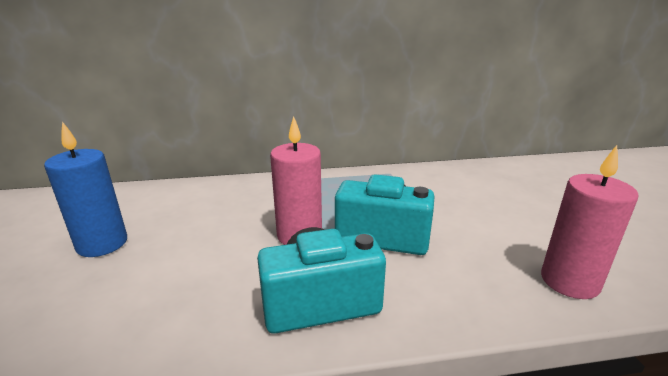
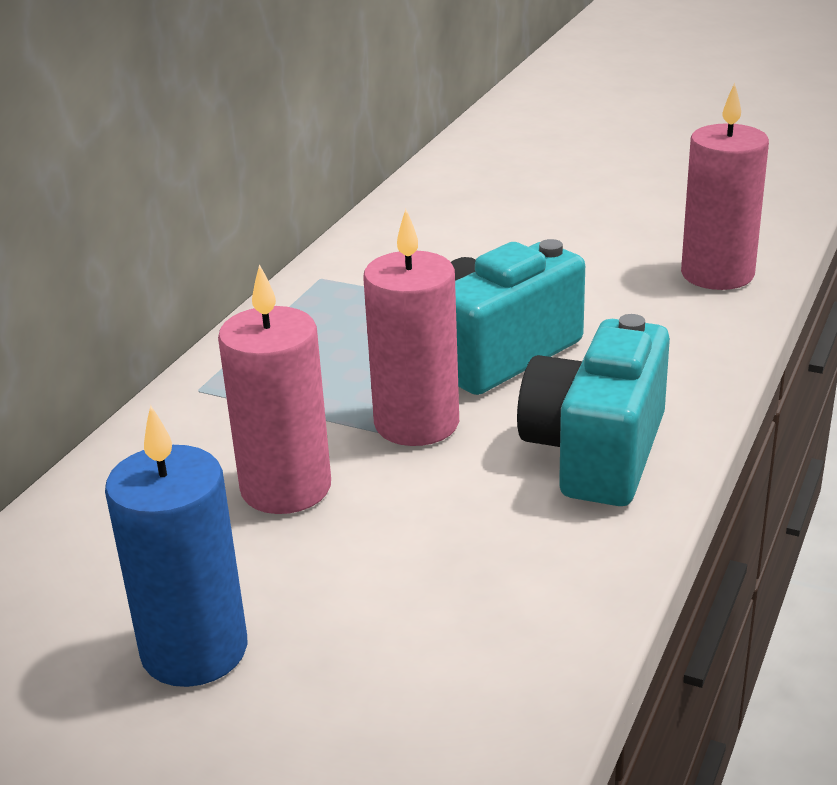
camera: 55 degrees left, 5 degrees up
(225, 222) = (286, 488): none -> pink candle

